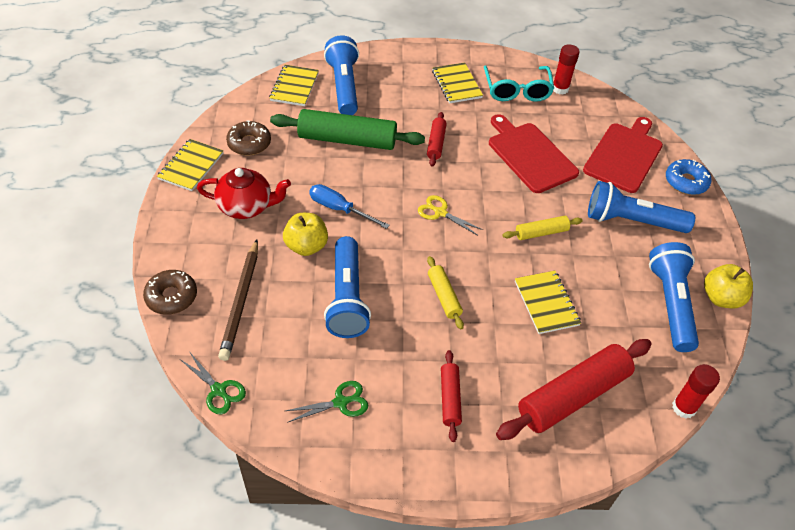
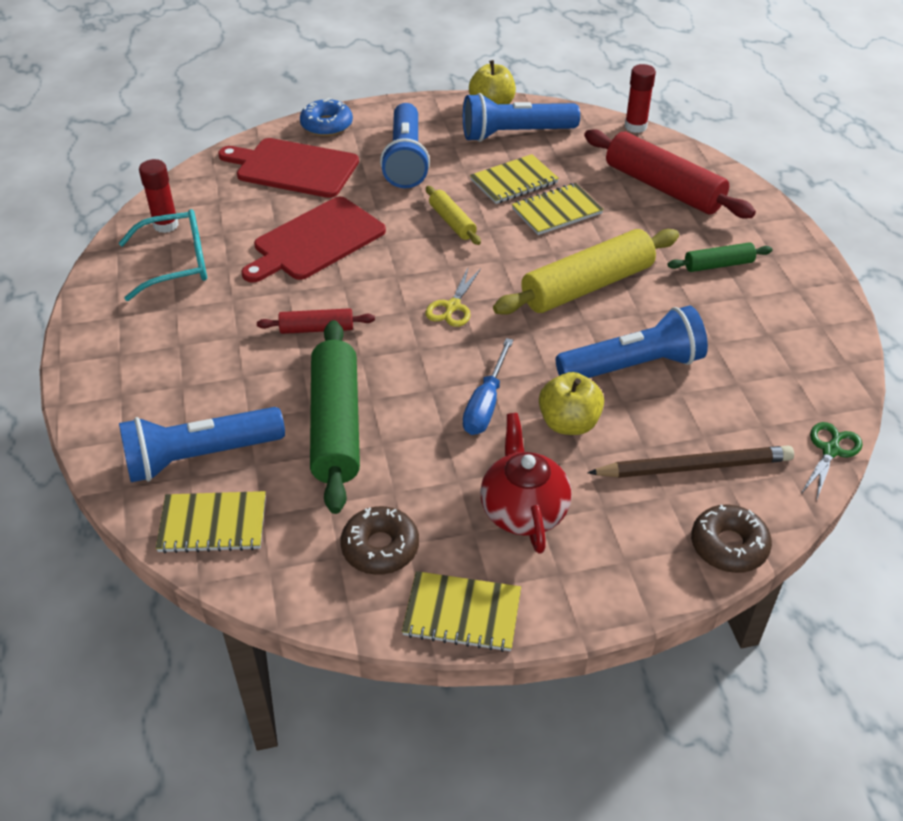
camera: 100 degrees left, 5 degrees down
(340, 402) = (776, 343): green scissors -> none
(444, 296) = (587, 286): yellow rolling pin -> yellow rolling pin, size x1.98
(450, 398) = (718, 265): red rolling pin -> green rolling pin
(456, 84) = (172, 325): yellow notebook -> yellow notebook (514, 181)

